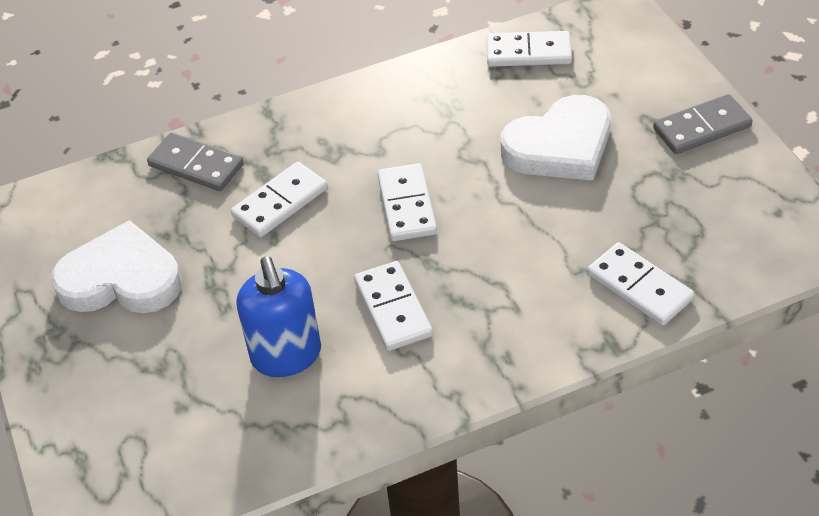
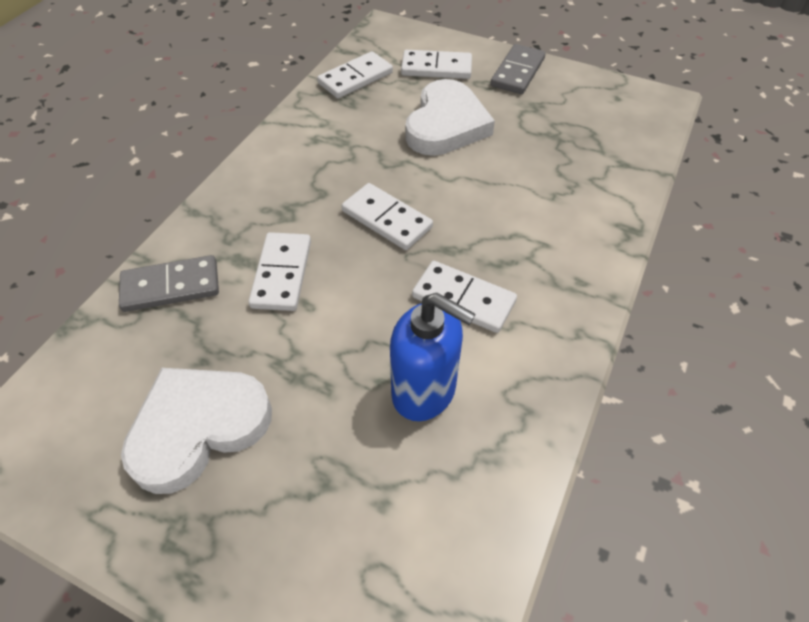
camera: 45 degrees left, 5 degrees up
(639, 287) = (601, 184): white domino -> white domino (436, 68)

